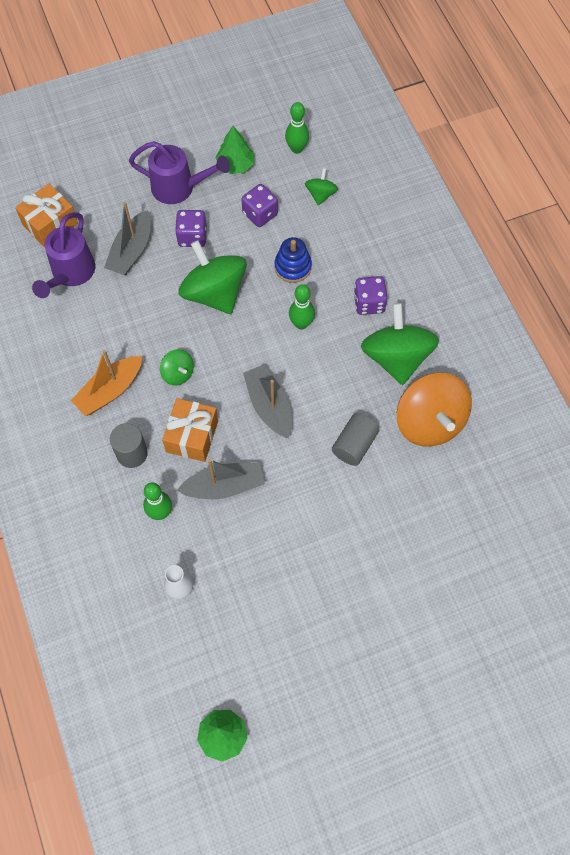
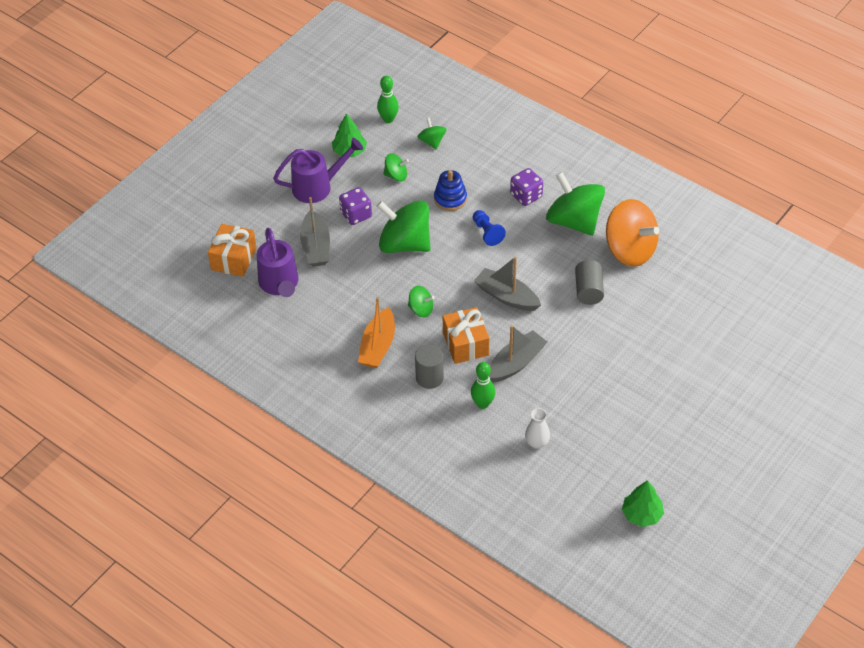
camera: 30 degrees left, 15 degrees down
(260, 214) = (396, 175): purple dice -> green spinning top
(301, 324) = (487, 232): green bowling pin -> blue pawn

